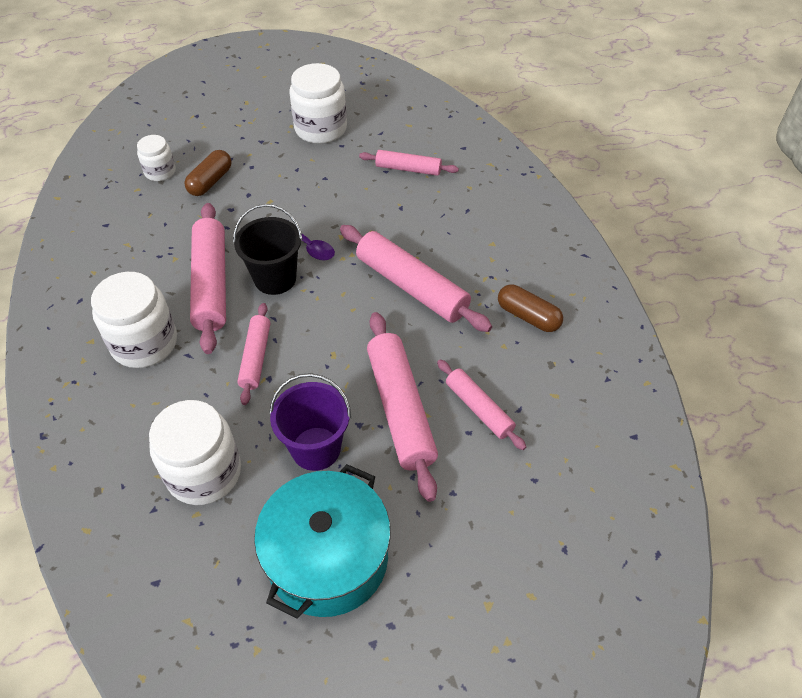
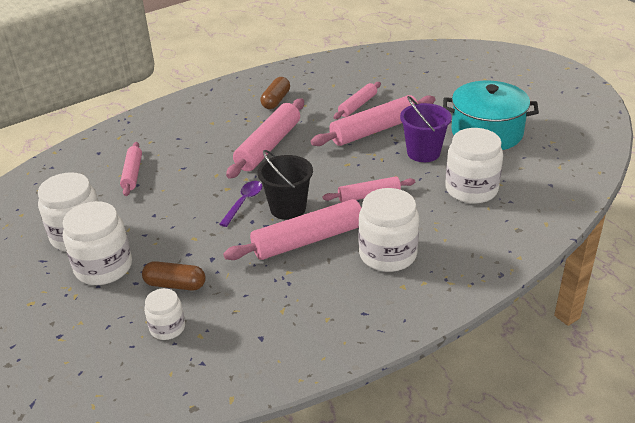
camera: 105 degrees left, 15 degrees down
(264, 141) = (103, 267): none -> white jar

